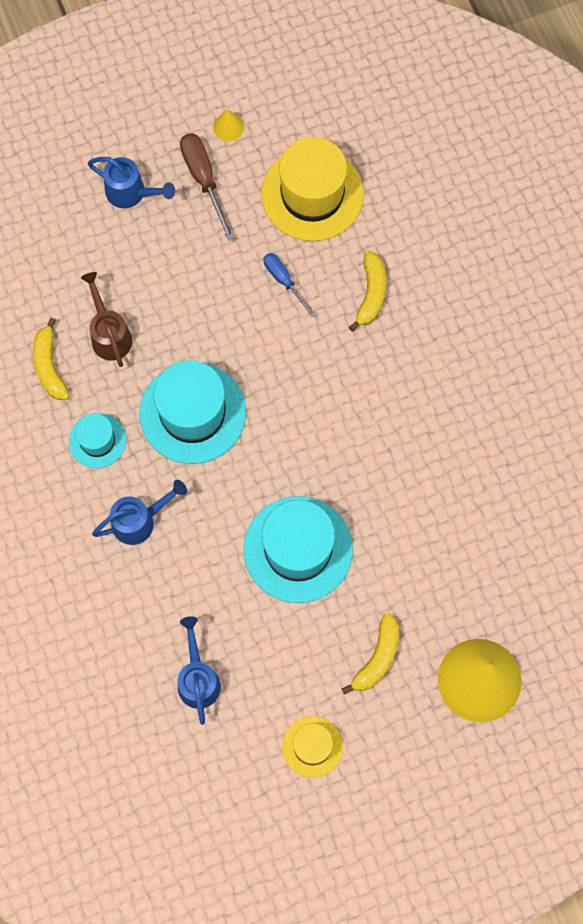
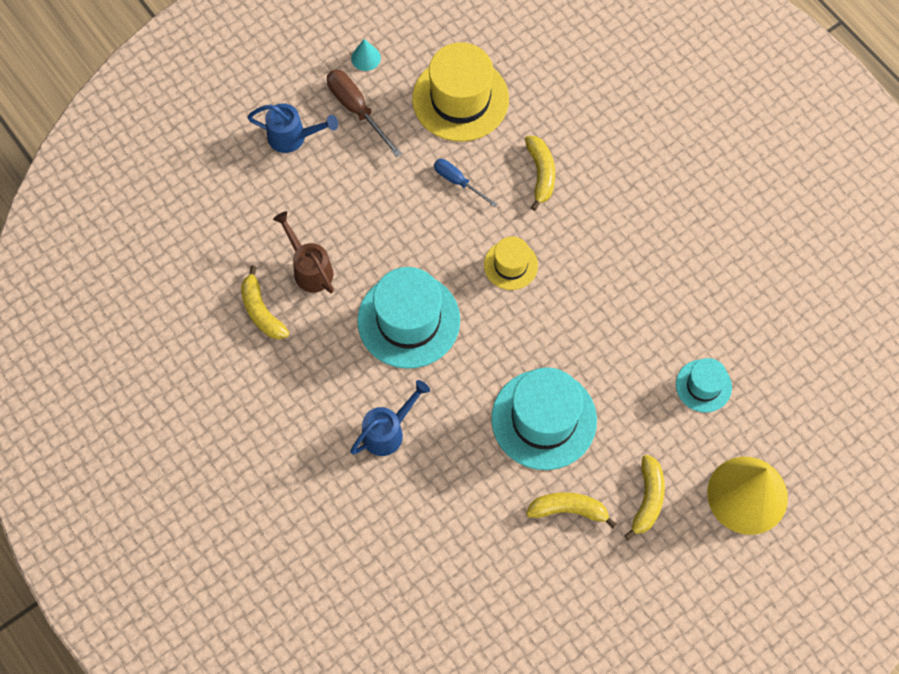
camera: 15 degrees left, 5 degrees down
(97, 440) = (326, 368): turquoise hat -> turquoise hat (703, 386)
(198, 679) = (486, 563): blue watering can -> none
(228, 127) = (366, 58): yellow cone -> turquoise cone
(295, 647) = (568, 510): none -> yellow banana
(312, 746) = (612, 597): yellow hat -> yellow hat (510, 265)

